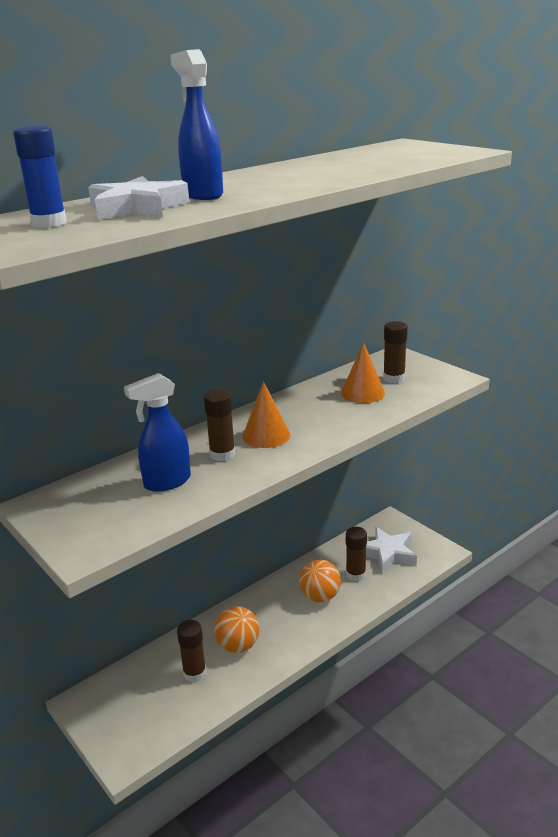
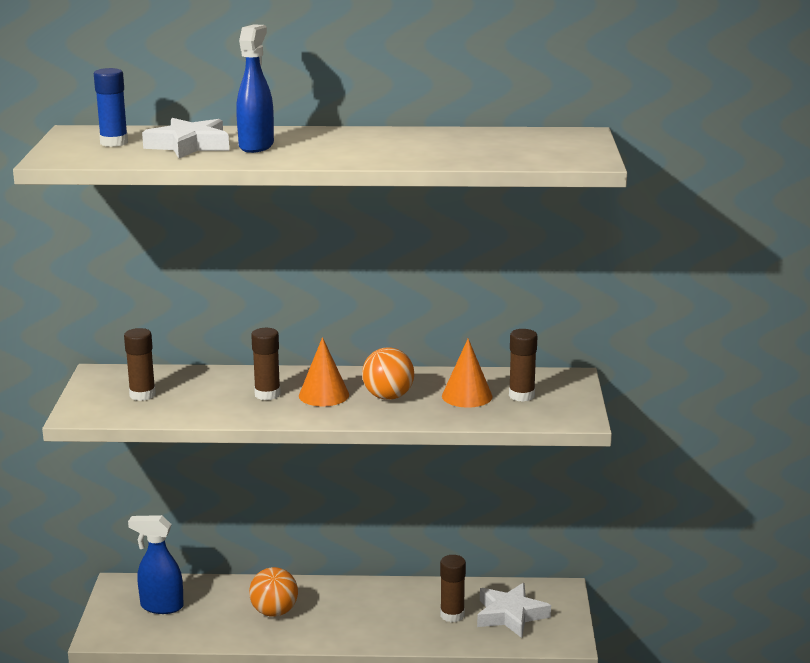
camera: 40 degrees right, 5 degrees down
(166, 482) = (197, 396): blue spray bottle -> blue spray bottle (161, 606)
(194, 673) = (217, 612): brown glue stick -> brown glue stick (142, 395)
(320, 597) = (393, 614): orange ball -> orange ball (388, 397)

